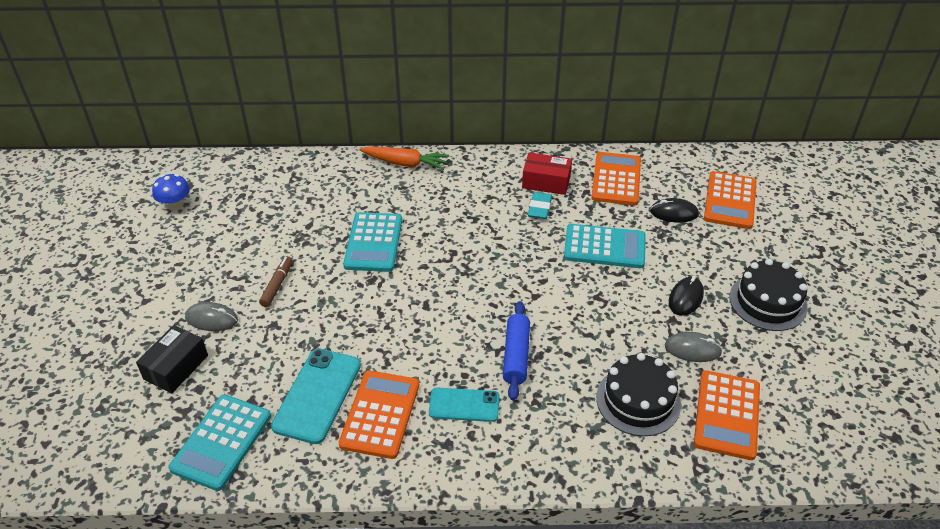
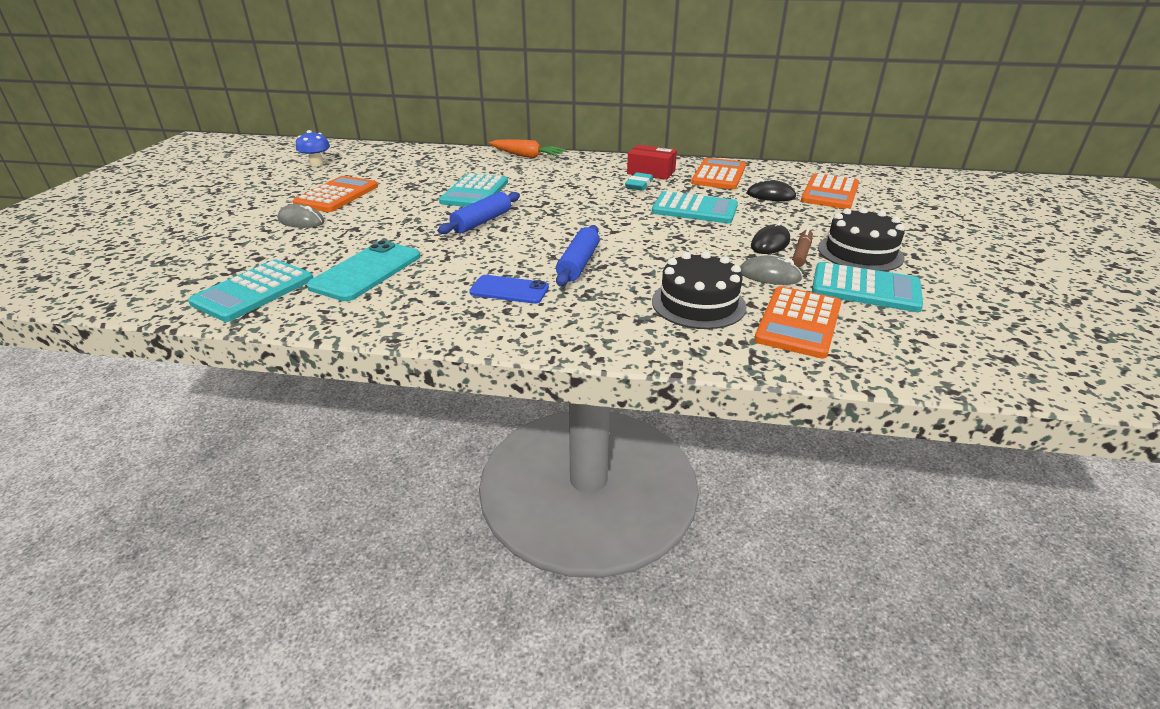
camera: 10 degrees right, 10 degrees down
(176, 367) = (248, 244): black box -> none
(277, 285) = (373, 208): brown marker -> brown marker (801, 253)
(380, 414) = (420, 288): orange calculator -> orange calculator (337, 195)
(400, 296) = (482, 222): none -> blue rolling pin
(464, 405) = (509, 290): turquoise phone -> blue phone
(777, 357) = (865, 288): none -> turquoise calculator

